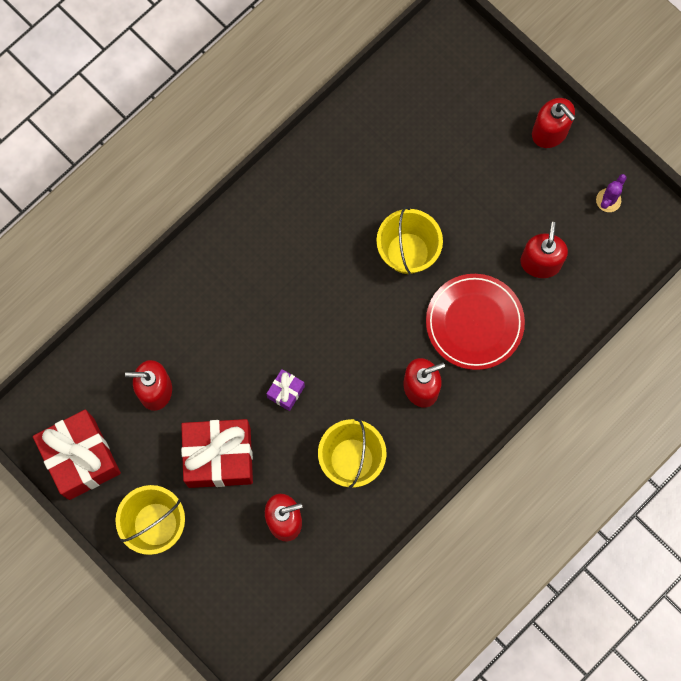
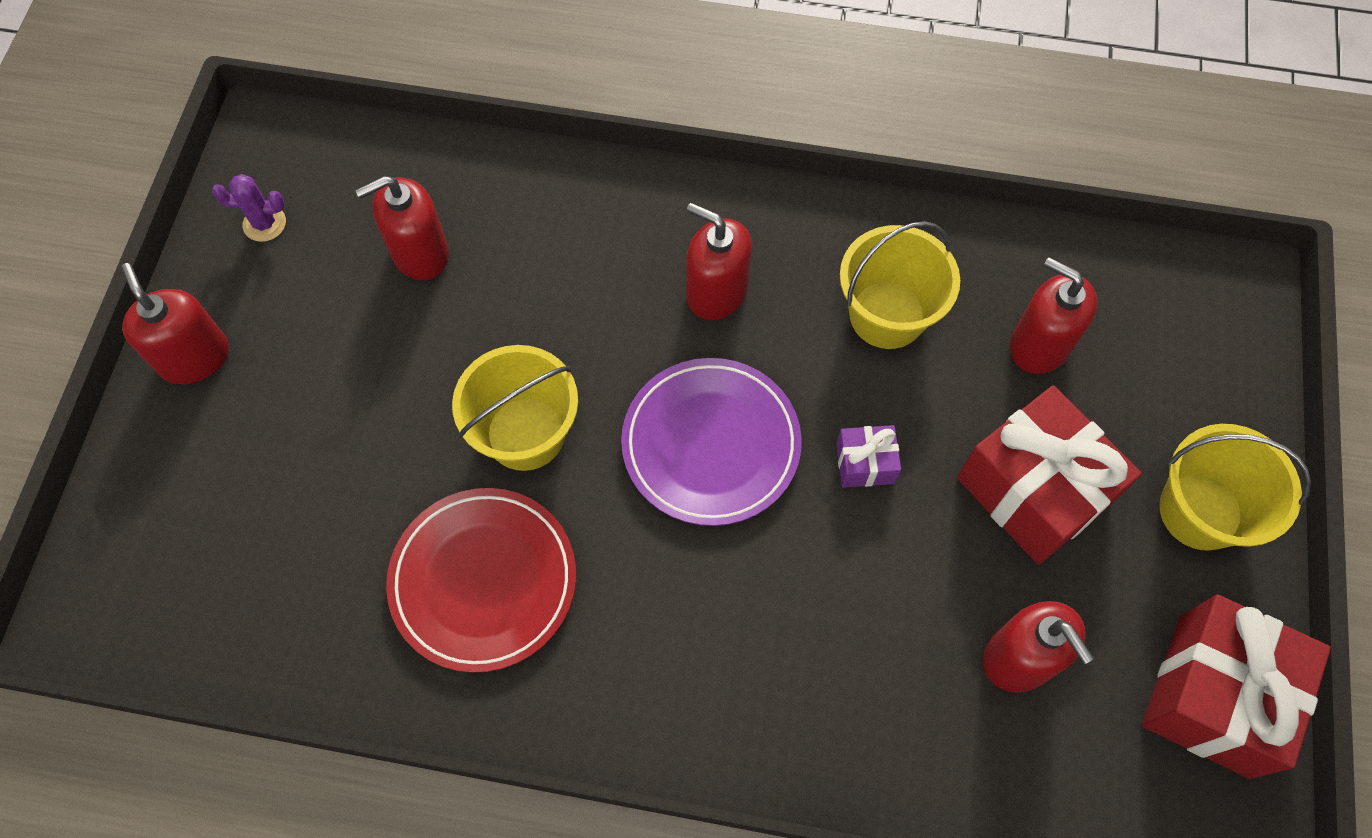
camera: 125 degrees left, 10 degrees down
(344, 330) = (711, 444): none -> purple plate
(474, 323) = (571, 282): red plate -> red plate (483, 581)
(550, 132) = (194, 357): red soap dispenser -> red soap dispenser turned 45 degrees counterclockwise

